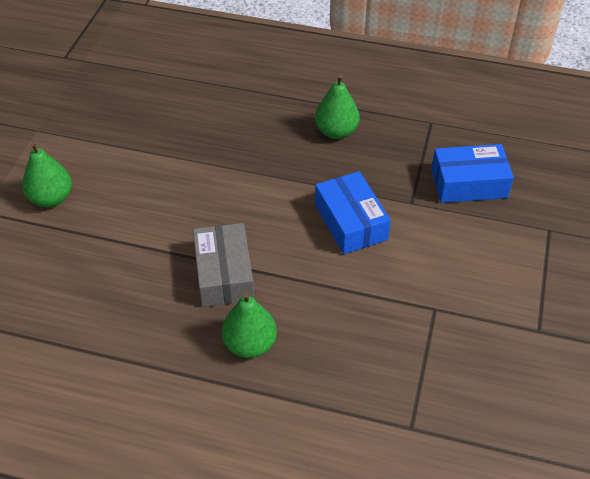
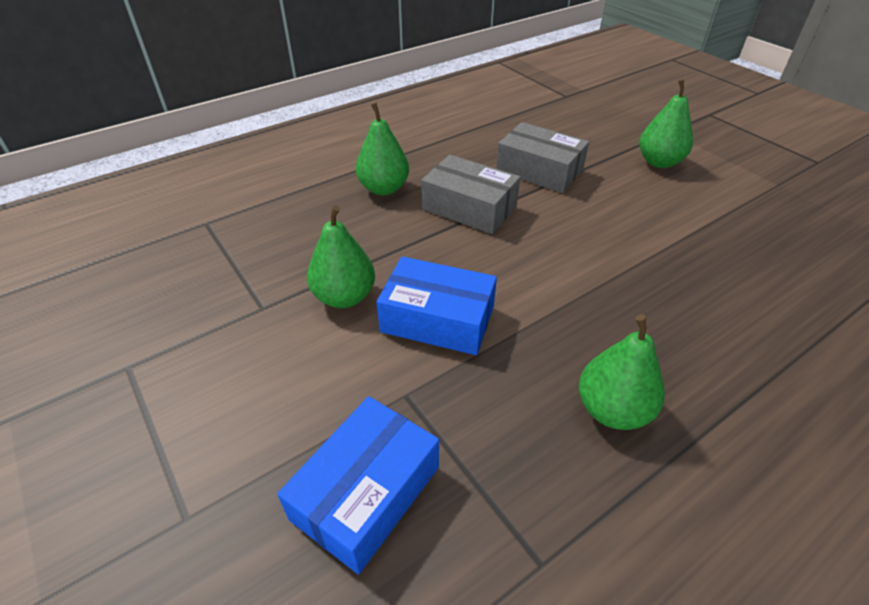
camera: 130 degrees right, 5 degrees down
(129, 262) = (539, 170): none -> grey box
(382, 276) = (344, 297): none -> green pear

